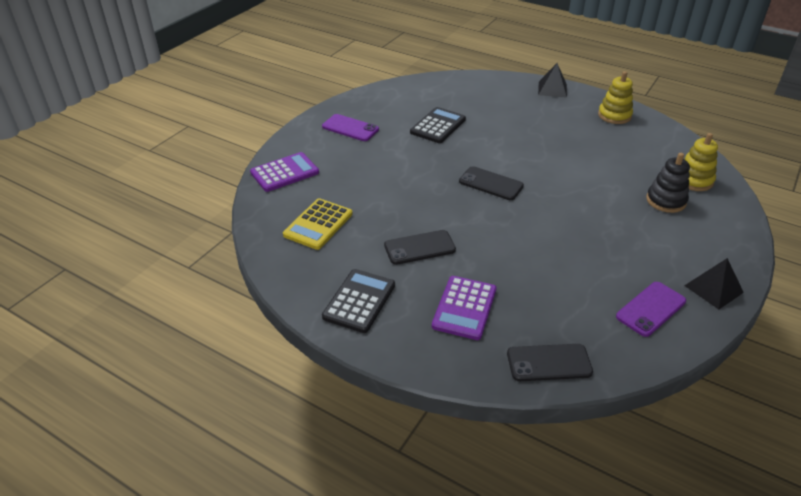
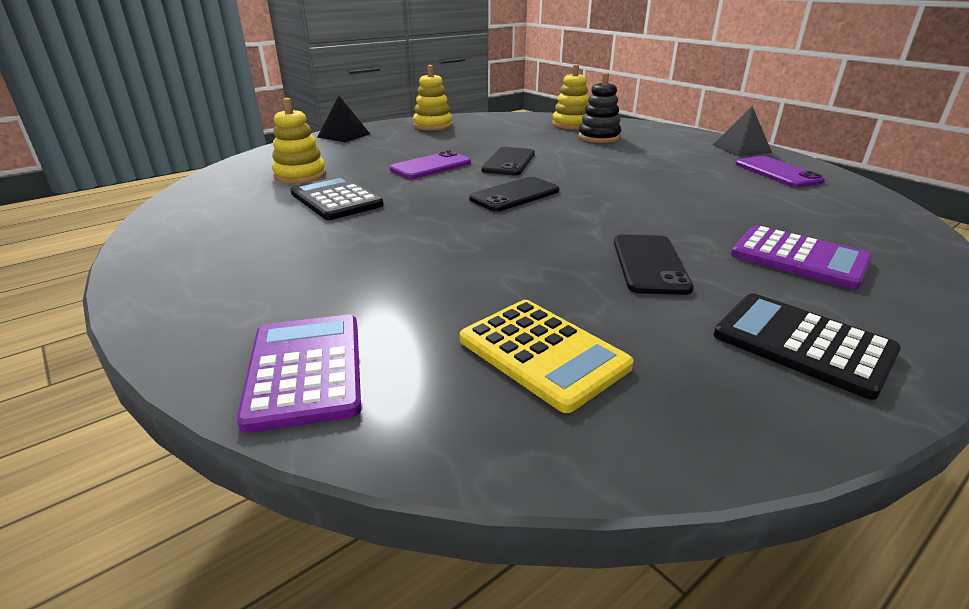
camera: 70 degrees left, 10 degrees down
(350, 128) = (239, 264): purple phone -> purple phone (431, 166)
(464, 102) = (300, 175): none -> yellow stacking toy
(549, 363) = (894, 230): black phone -> black phone (509, 162)

